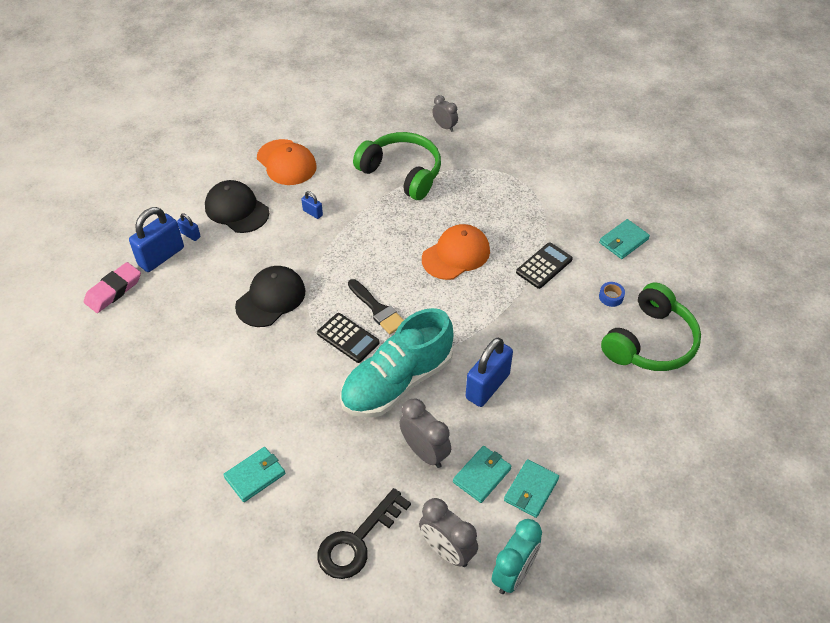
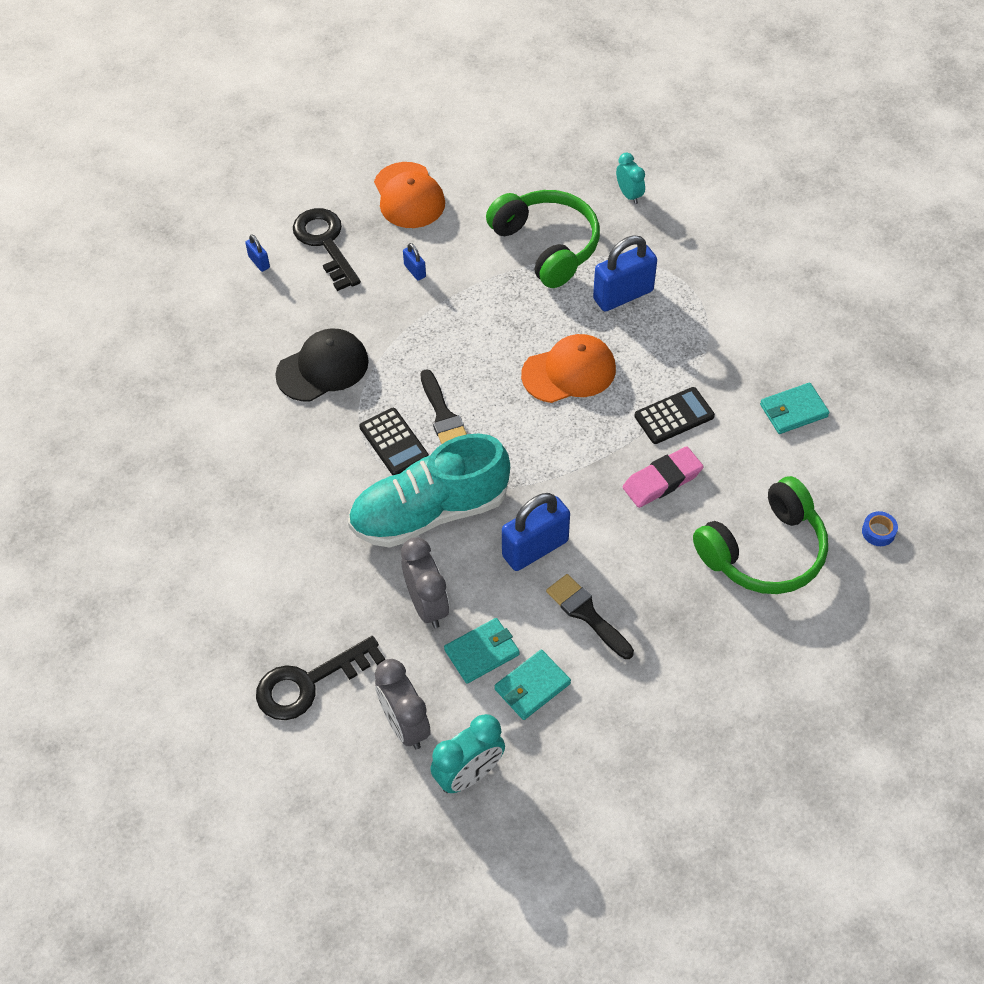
camera: 20 degrees right, 5 degrees up
(113, 290) = (147, 309): pink eraser -> pink eraser (662, 481)
(161, 256) = (215, 281): blue padlock -> blue padlock (623, 295)
(236, 209) = (325, 243): black cap -> black key
(255, 475) = (225, 575): turquoise wallet -> none
(444, 126) = (629, 195): grey clock -> turquoise clock
(546, 423) = (586, 614): none -> black brush
(611, 297) = (741, 479): blue tape -> blue tape (878, 532)

